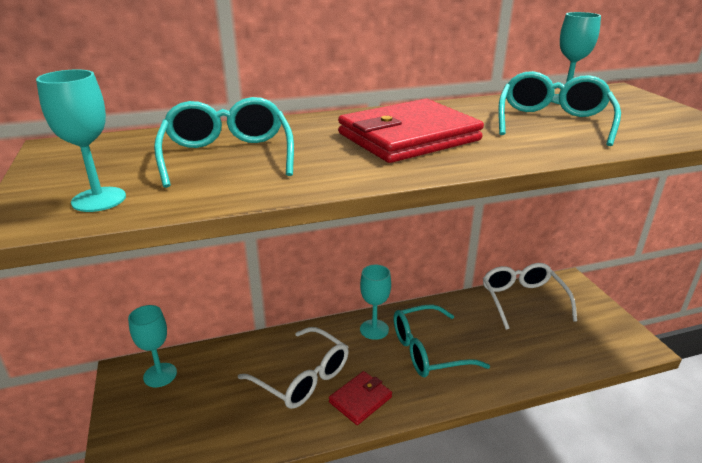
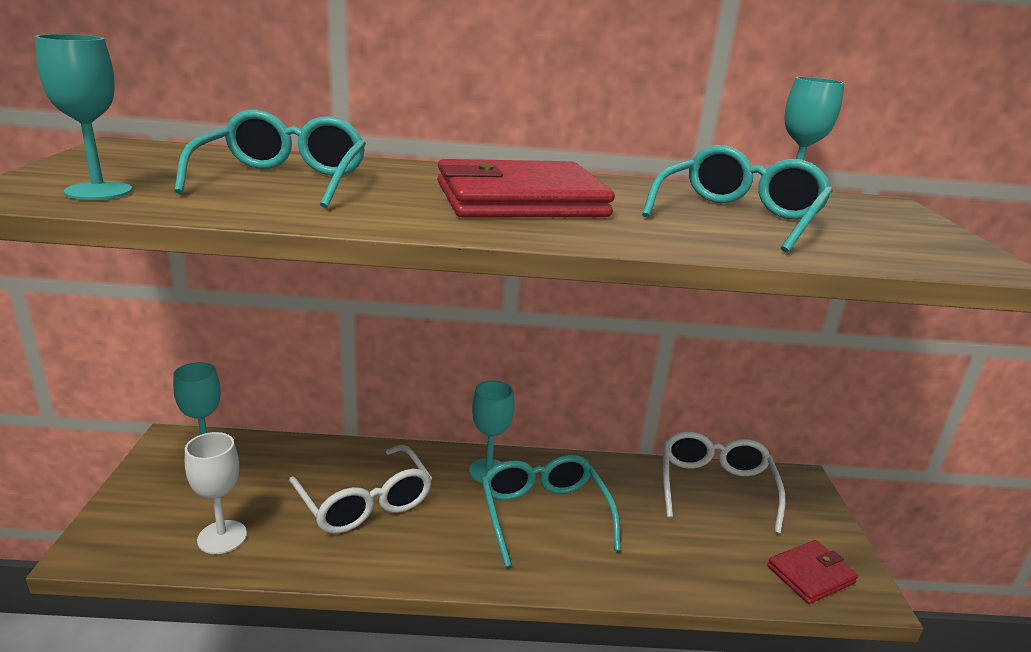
camera: 15 degrees right, 5 degrees down
(214, 436) = (222, 537): none -> white goblet
(360, 399) = (419, 547): red wallet -> red wallet (810, 574)
(428, 351) = (544, 515): turquoise glasses -> turquoise glasses turned 75 degrees clockwise

